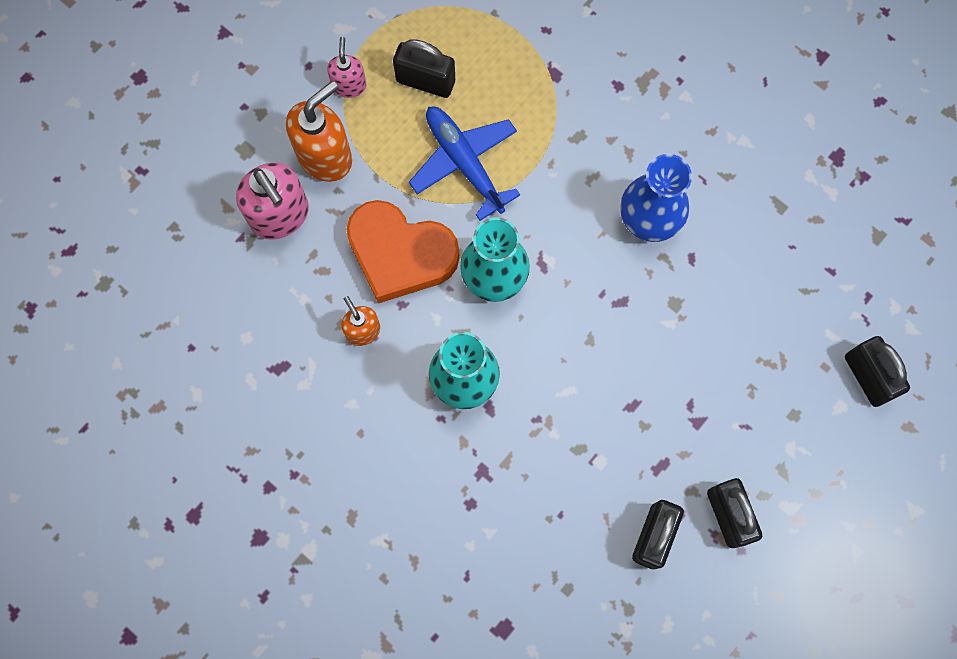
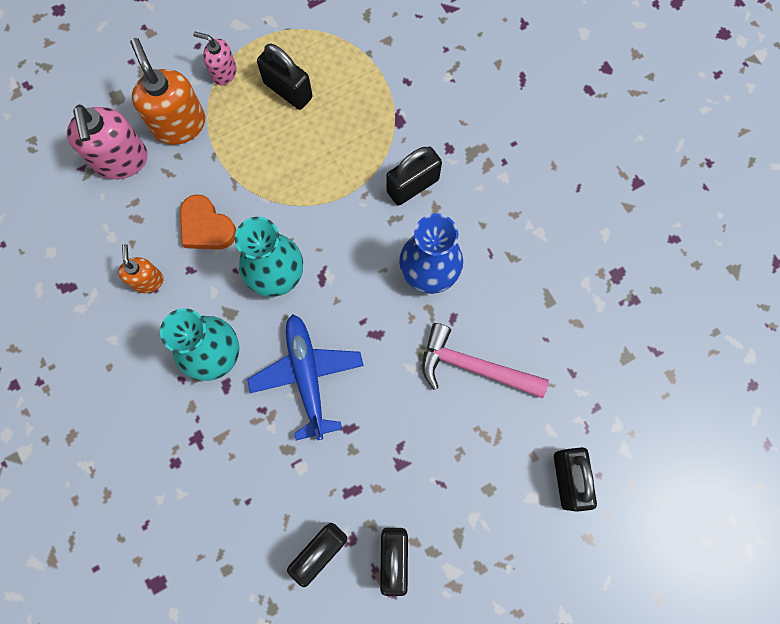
camera: 20 degrees right, 0 degrees up
(325, 156) = (179, 124): orange soap dispenser -> orange soap dispenser turned 90 degrees counterclockwise
(349, 85) = (223, 72): pink soap dispenser -> pink soap dispenser turned 90 degrees counterclockwise
(400, 254) = (206, 227): orange heart -> orange heart, size x0.60
(464, 163) = (292, 169): blue plane -> blue plane (307, 376)
(596, 137) = (412, 185): none -> black padlock
(732, 299) = (474, 367): none -> pink hammer

